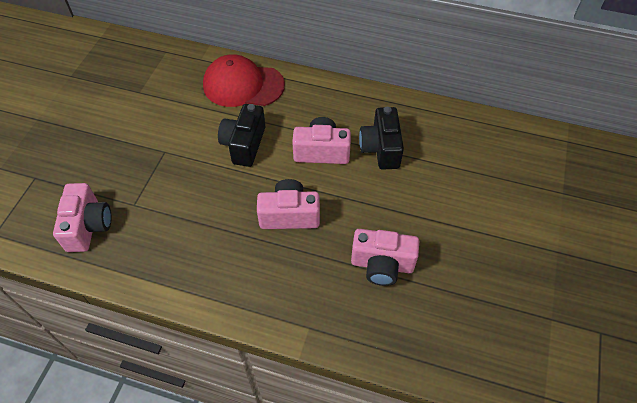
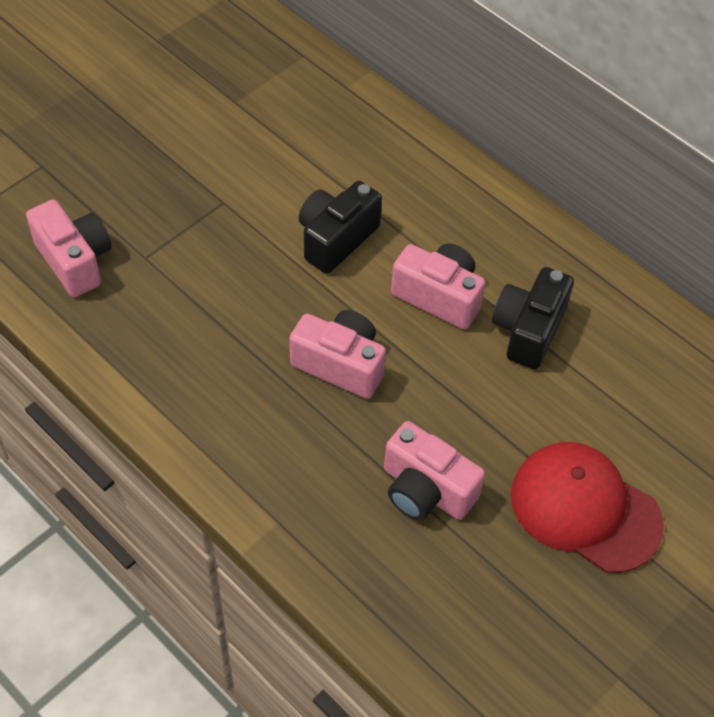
camera: 25 degrees right, 0 degrees up
(88, 226) = (75, 260): pink camera -> pink camera turned 60 degrees counterclockwise
(243, 85) = (384, 151): red cap -> red cap (585, 509)

